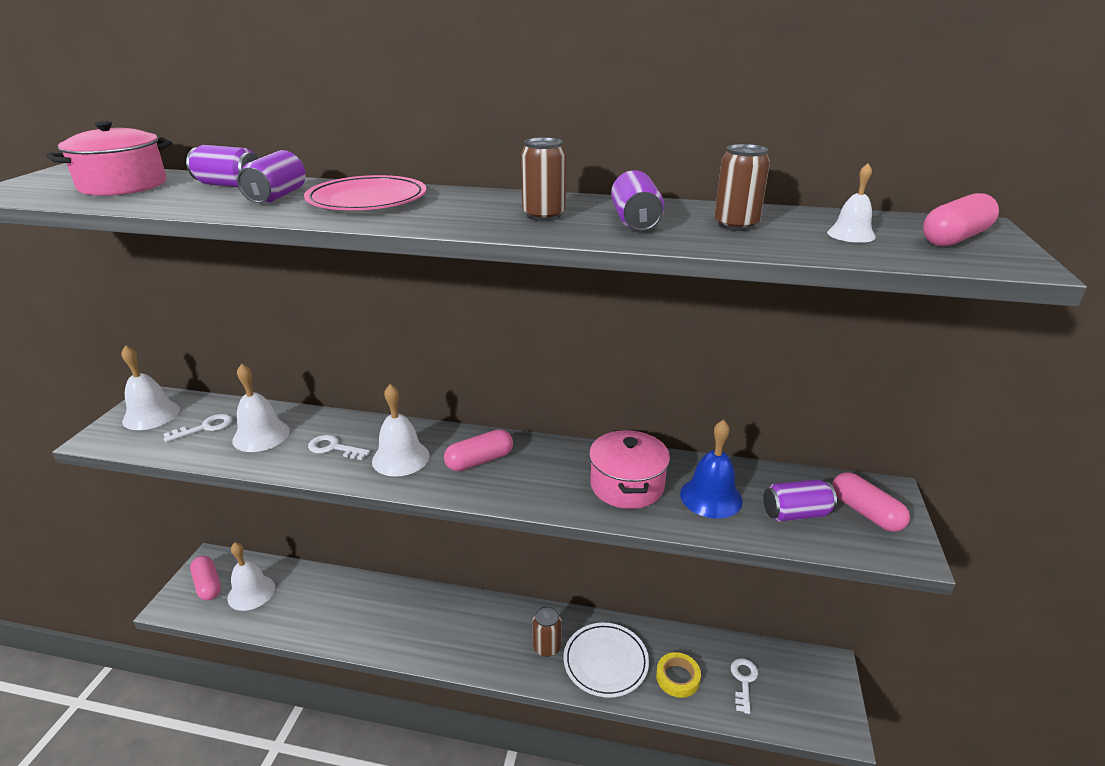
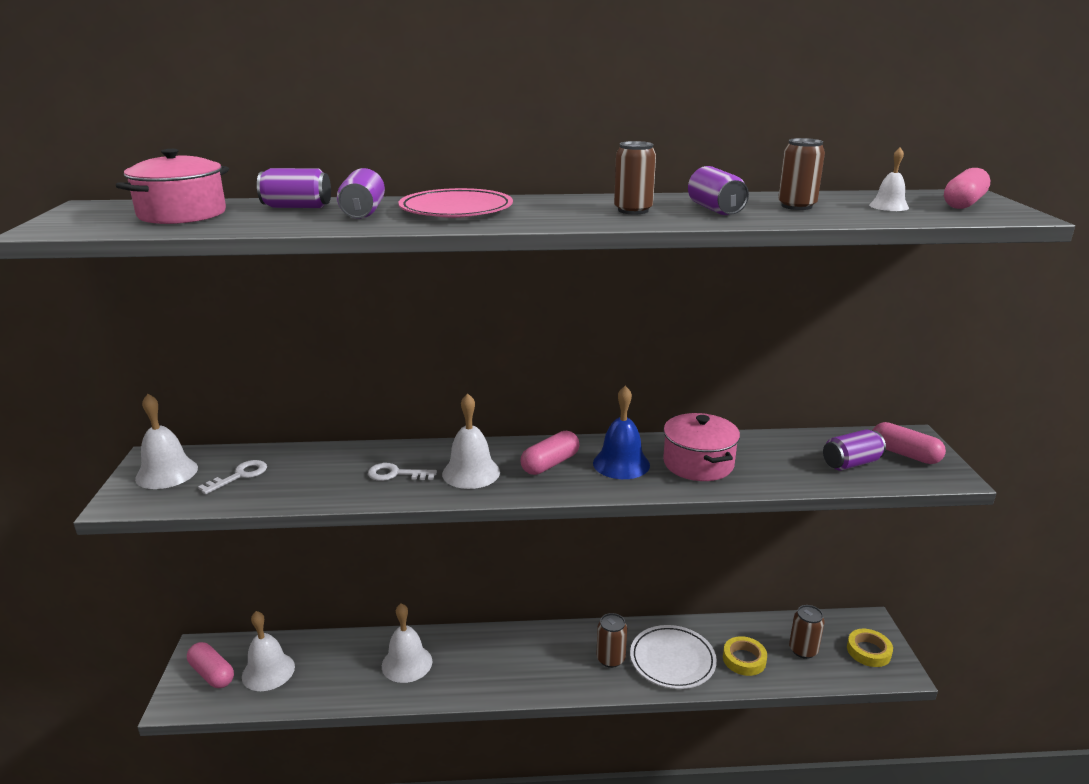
camera: 15 degrees left, 5 degrees down
(261, 435) = (309, 474): white bell -> white bell (407, 663)
(711, 497) = (775, 462): blue bell -> blue bell (621, 464)
(743, 681) = (803, 650): white key -> brown can
(814, 698) = (868, 651): none -> yellow tape

